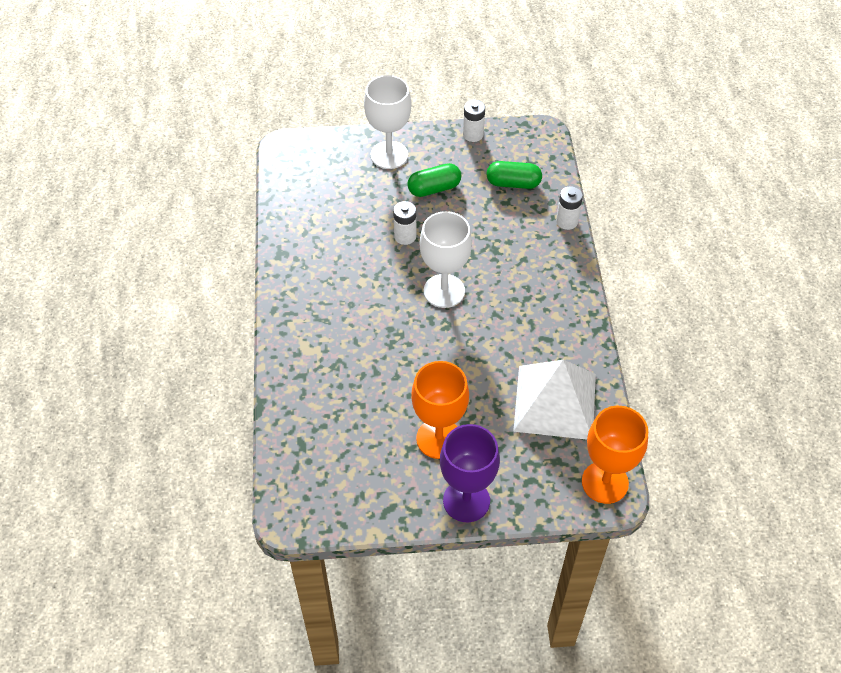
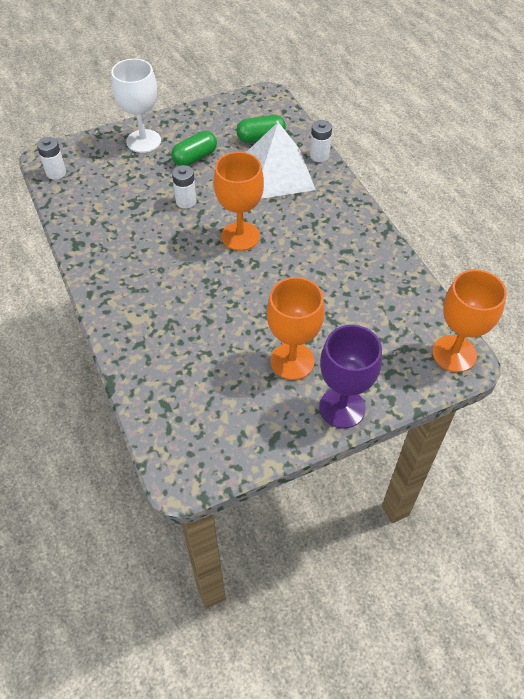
camera: 20 degrees left, 0 degrees up
(444, 291) = (240, 236): white goblet -> orange goblet
(473, 134) = (209, 109): white battery -> white battery (56, 173)
(555, 402) = (379, 300): white pyramid -> white pyramid (277, 173)

